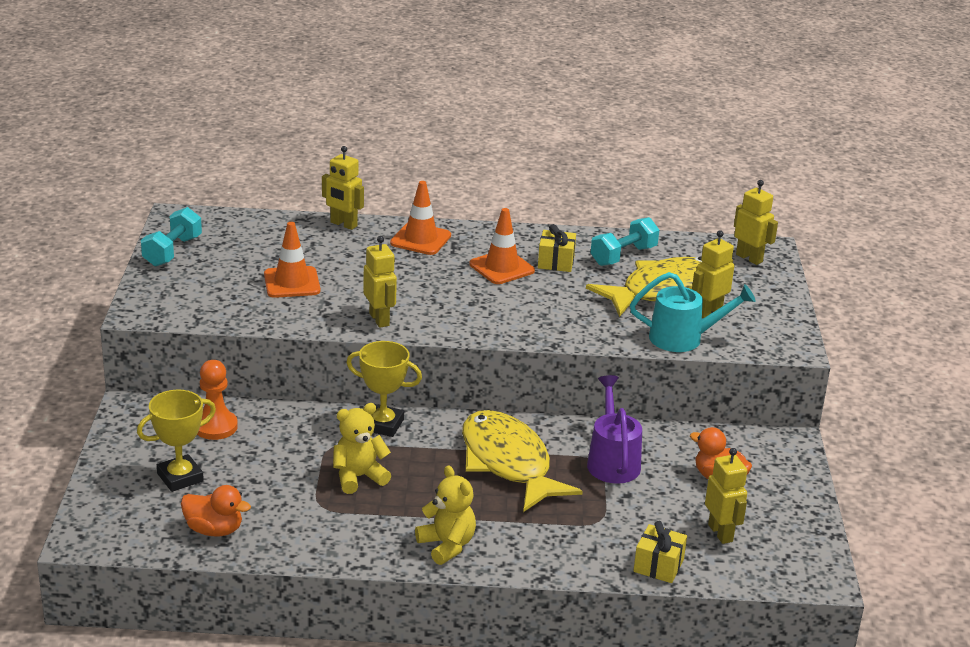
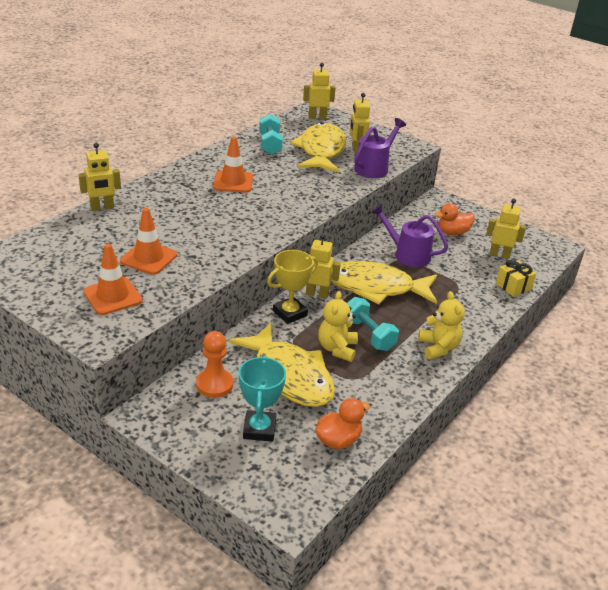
camera: 55 degrees left, 5 degrees up
(172, 251) = (31, 288): turquoise dumbbell -> turquoise dumbbell (368, 334)
(180, 477) = (259, 429): yellow trophy -> turquoise trophy
(279, 464) = (290, 375): none -> yellow fish
(379, 319) = (239, 246): yellow robot -> yellow robot (317, 294)
(420, 239) = (162, 191): orange traffic cone -> orange traffic cone (113, 296)
(447, 545) = (438, 348): yellow teddy bear -> yellow teddy bear turned 75 degrees clockwise
(556, 262) = (250, 164): yellow gift -> none
(684, 338) = (374, 167): turquoise watering can -> purple watering can

